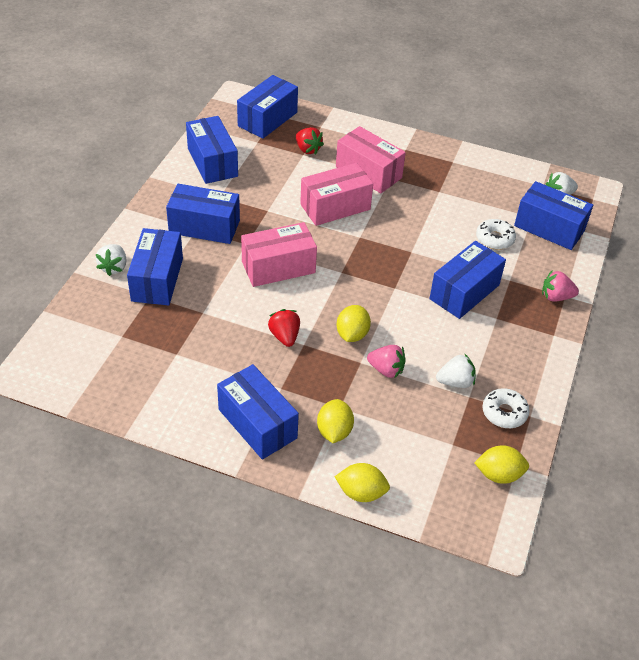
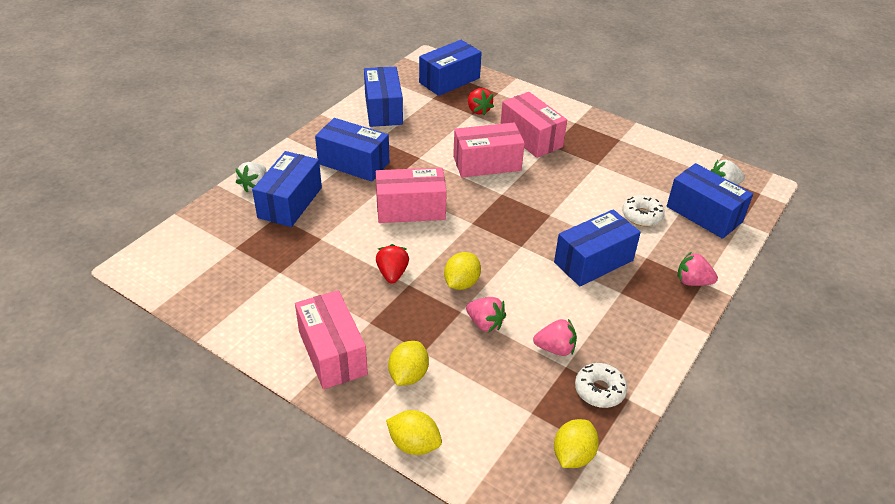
camera: 15 degrees right, 5 degrees down
(257, 423) = (332, 353): blue box -> pink box
(455, 382) = (555, 348): white strawberry -> pink strawberry
(499, 474) = (573, 455): yellow lemon -> yellow lemon turned 75 degrees counterclockwise

